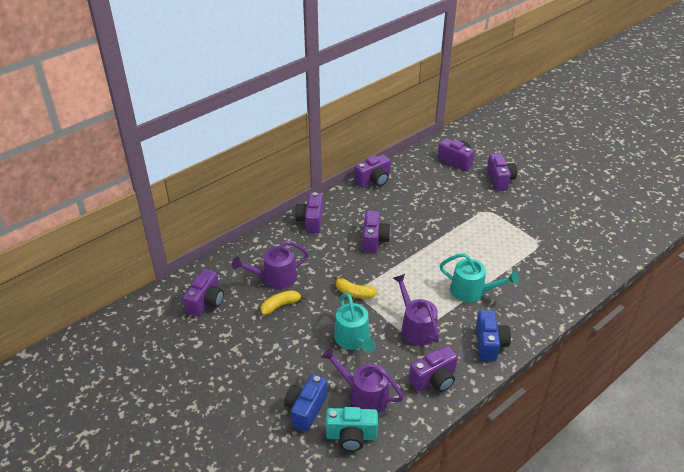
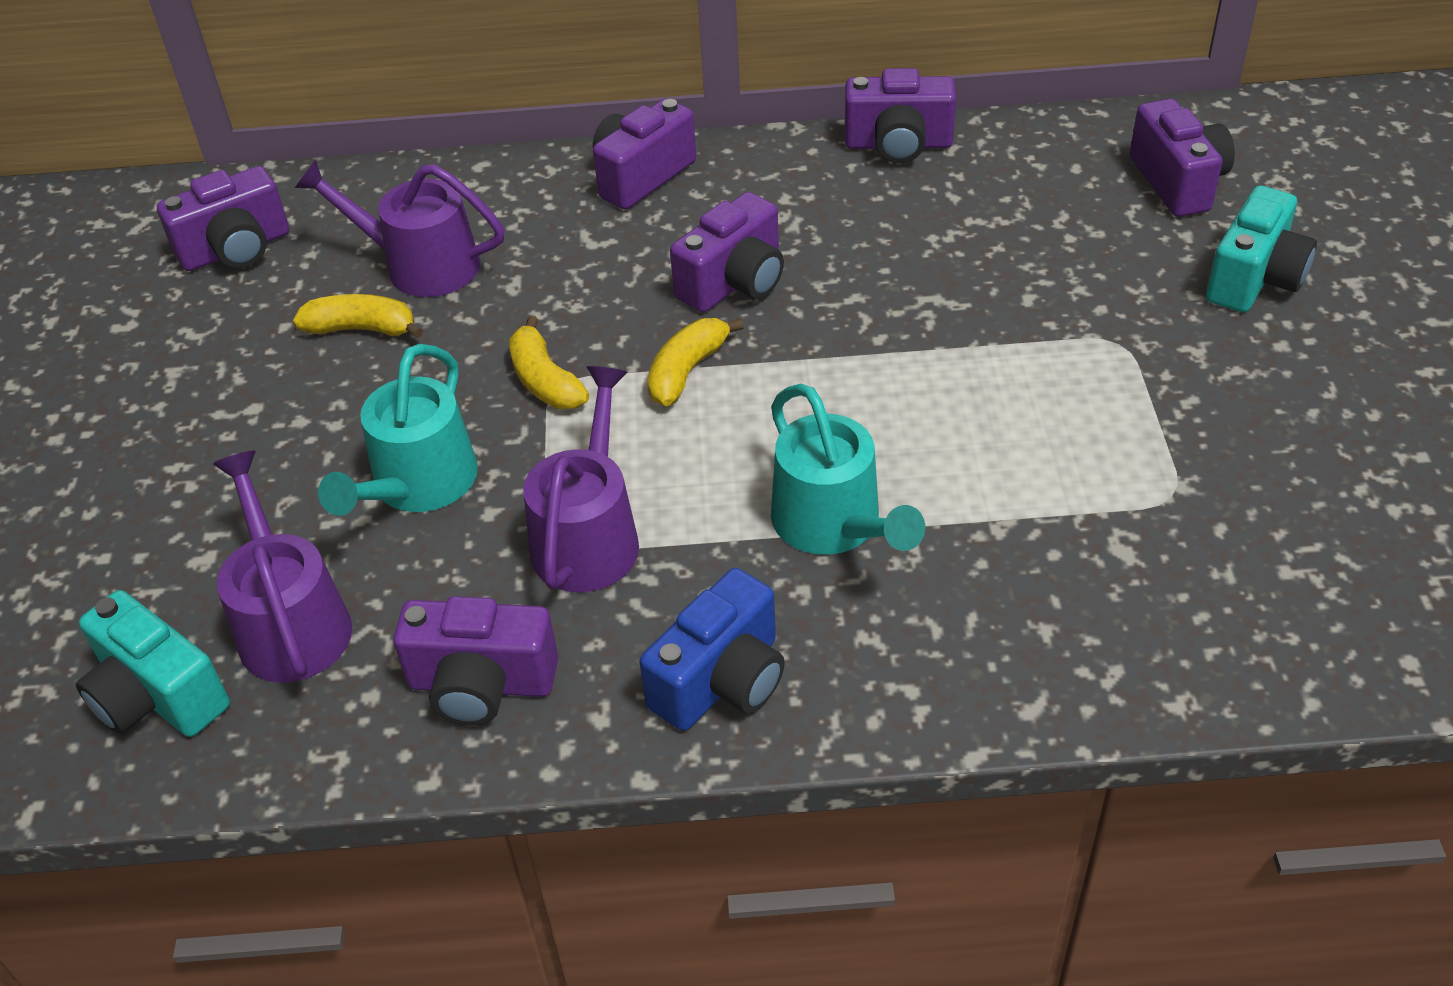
camera: 40 degrees right, 5 degrees up
(306, 409) = (145, 579): blue camera -> none
(390, 270) = (687, 371): none -> yellow banana
(500, 180) = (1254, 279): purple camera -> turquoise camera

